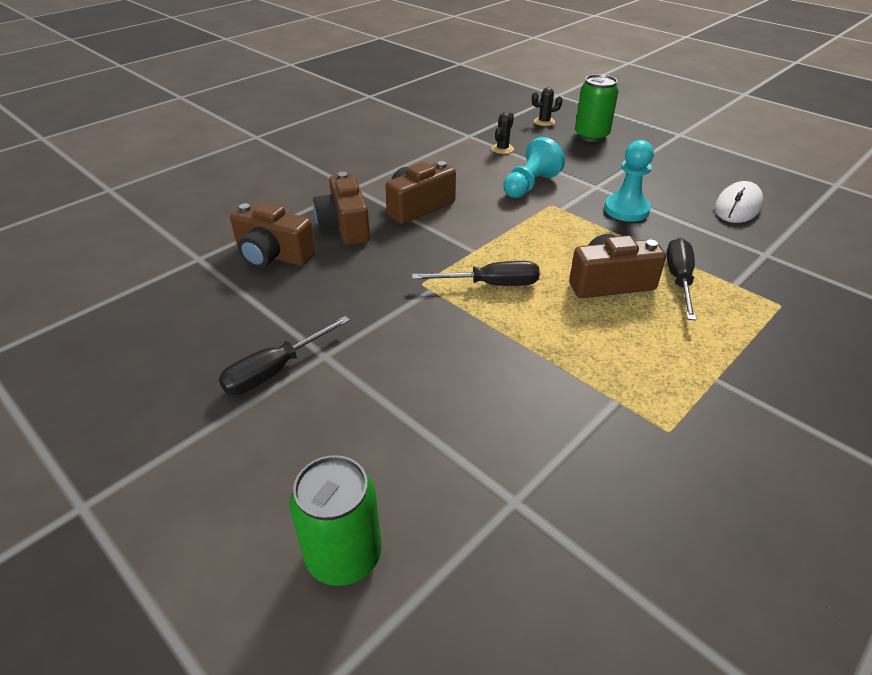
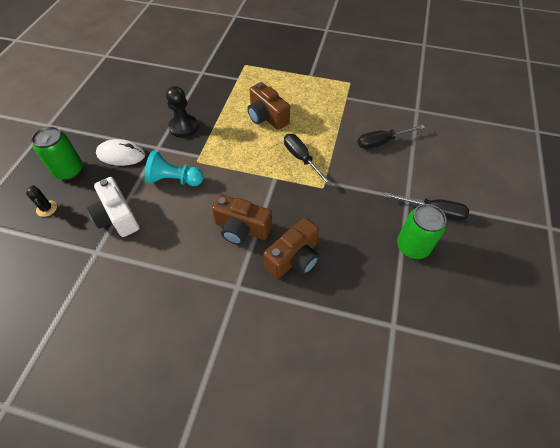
camera: 120 degrees left, 15 degrees up
(273, 255) = (355, 279): brown camera -> none
(344, 555) = (478, 141): green can -> green can (412, 247)
(502, 149) = (117, 217): black cactus -> white camera
(626, 210) = (183, 127): turquoise pawn -> black pawn
(679, 280) = (246, 95): black screwdriver -> black screwdriver (382, 142)
(737, 207) = (154, 86): white mouse -> white mouse (121, 155)

